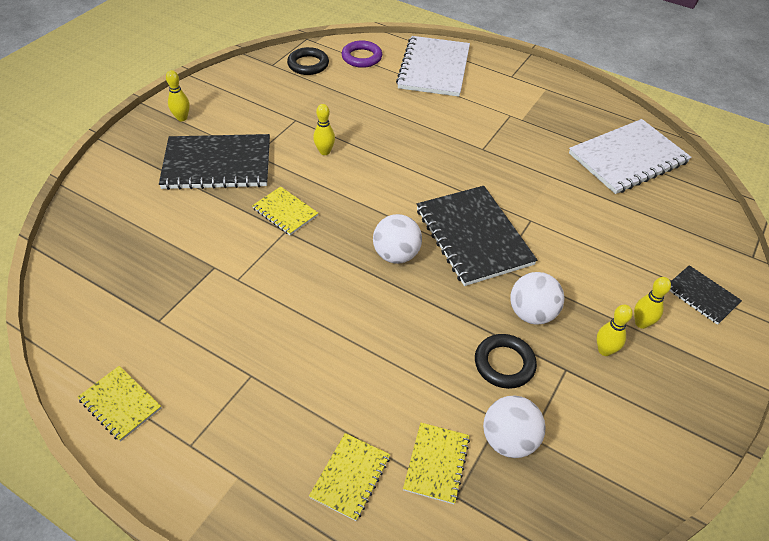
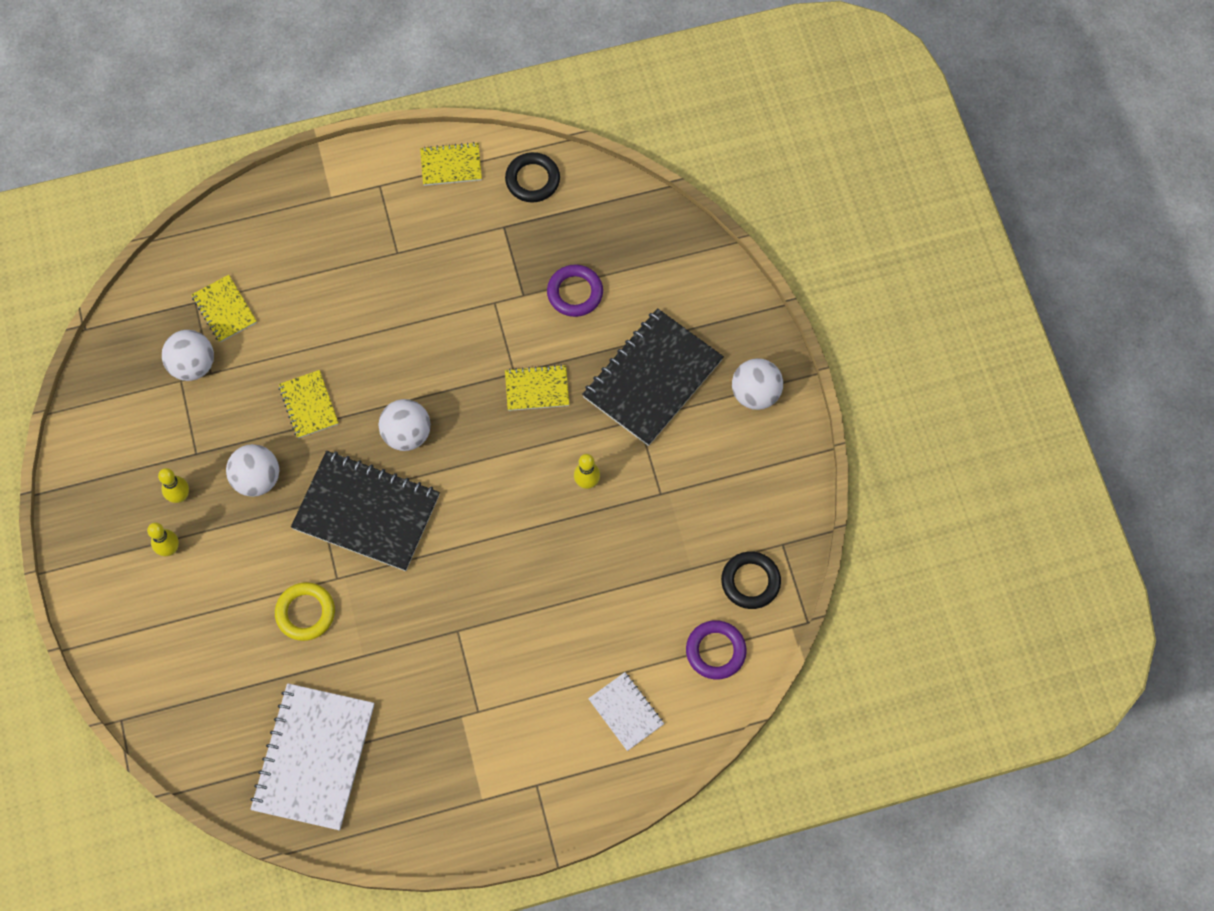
camera: 135 degrees right, 20 degrees up
(182, 118) = (755, 393): yellow bowling pin -> white ball
(184, 240) = (575, 293): none -> purple ring
(350, 477) = (267, 255): yellow notebook -> yellow notebook (309, 405)
(434, 68) = (626, 712): white notebook -> white notebook, size x0.51
(504, 364) = (242, 417): black ring -> black ring (532, 180)
(569, 219) = (305, 613): none -> yellow ring
(701, 296) = (139, 626): black notebook -> none

